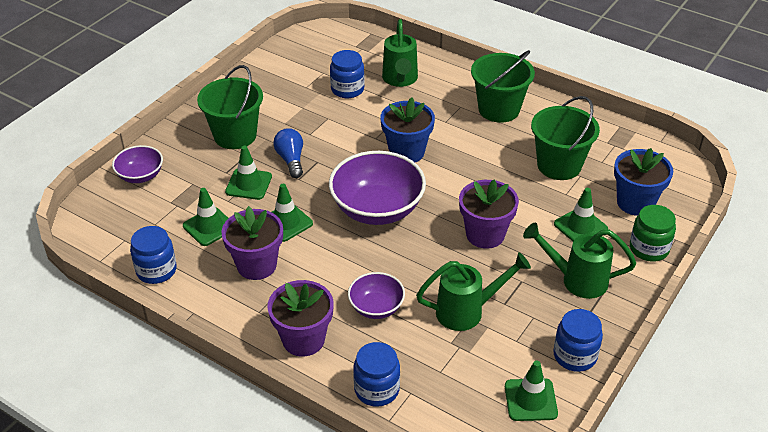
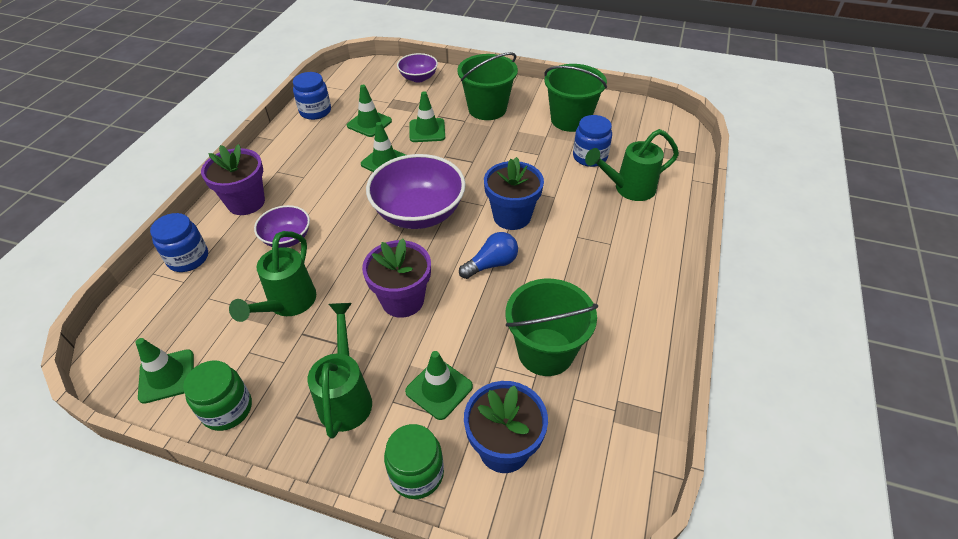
camera: 75 degrees right, 5 degrees up
(256, 265) = (329, 158): purple flower pot -> none
(291, 160) = (468, 146): blue light bulb -> blue light bulb (491, 264)
(468, 311) = (287, 305): green watering can -> green watering can turned 45 degrees clockwise
(499, 109) = (624, 277): green bucket -> green bucket (570, 120)
(575, 355) = (227, 409): blue jar -> green jar

